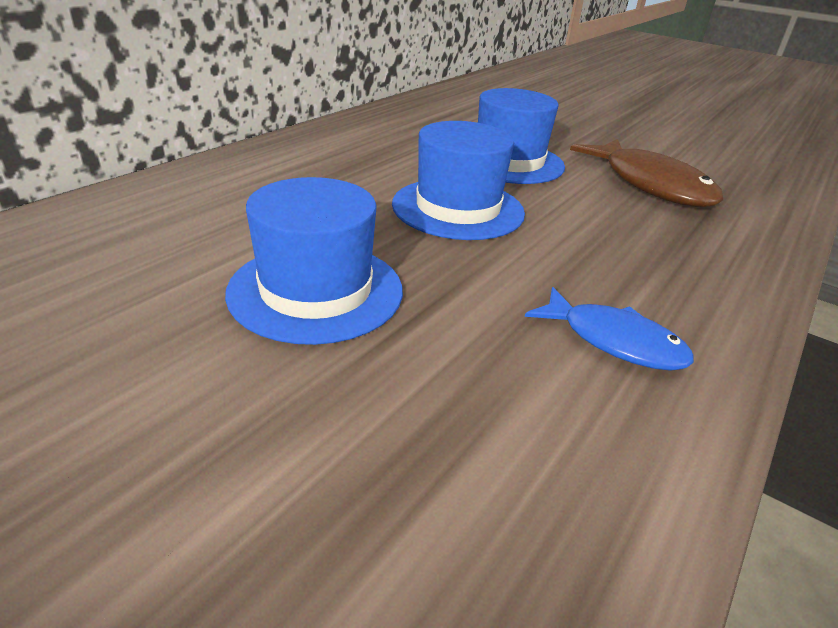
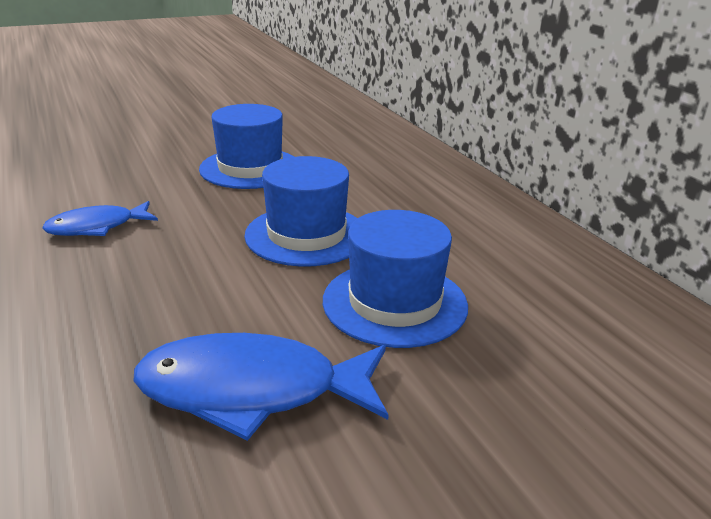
camera: 120 degrees right, 5 degrees down
(651, 185) = (251, 390): brown fish -> blue fish

